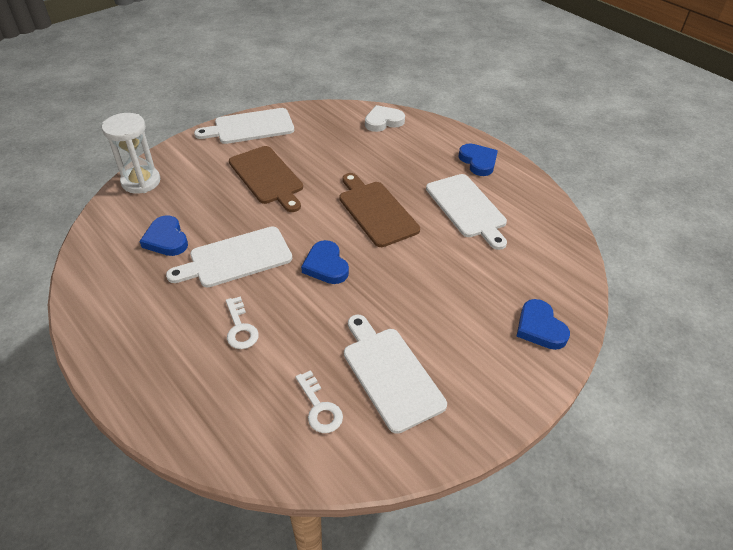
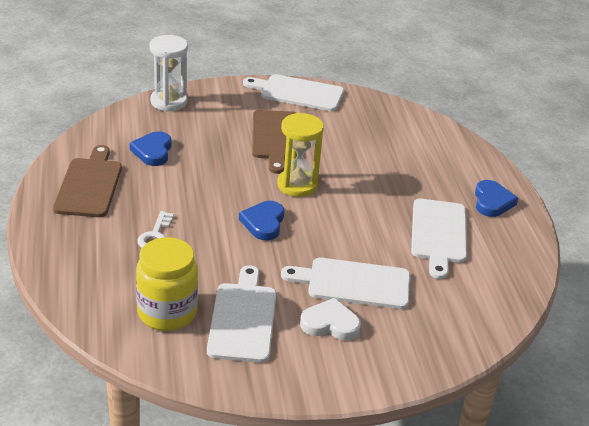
camera: 30 degrees right, 10 degrees down
(236, 258) = (195, 187): white cutting board -> white cutting board (353, 283)
(319, 408) = (167, 313): white key -> yellow jar
(322, 215) = (297, 185): none -> yellow hourglass
(376, 211) = (348, 201): brown cutting board -> brown cutting board (89, 185)
(383, 121) = (430, 133): white heart -> white heart (330, 324)
(540, 328) = (408, 349): blue heart -> none

